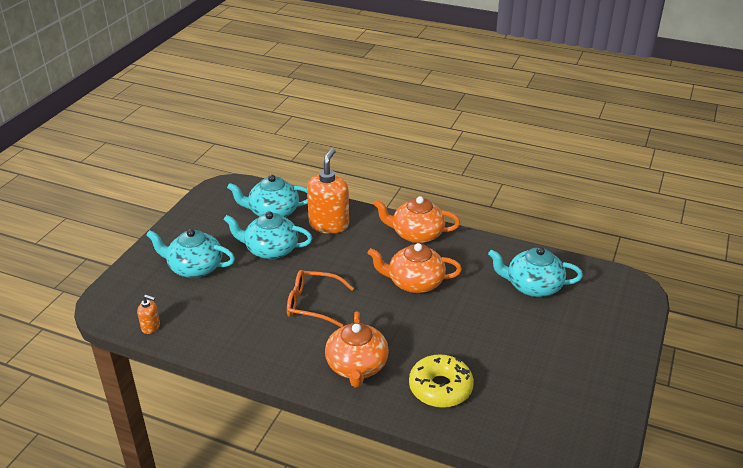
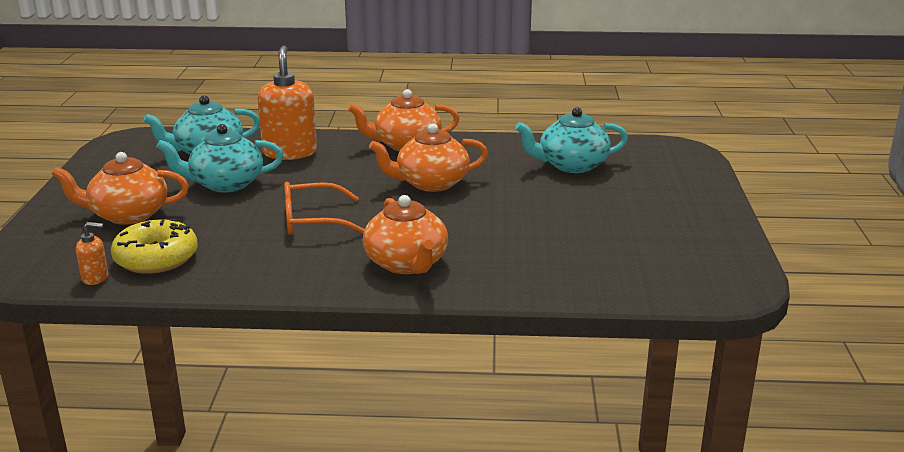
camera: 20 degrees left, 10 degrees down
(194, 268) = (127, 215): turquoise teapot -> orange teapot
(440, 388) = (523, 263): yellow donut -> yellow donut (156, 258)

